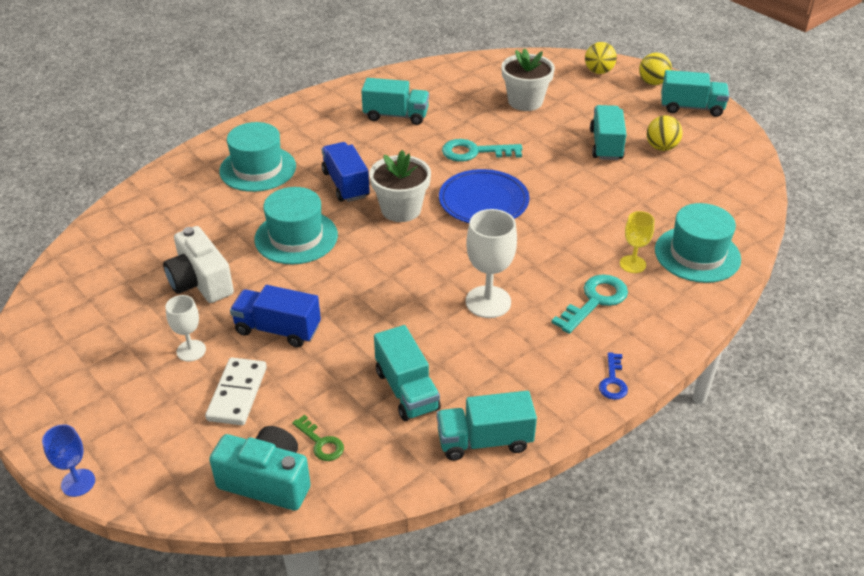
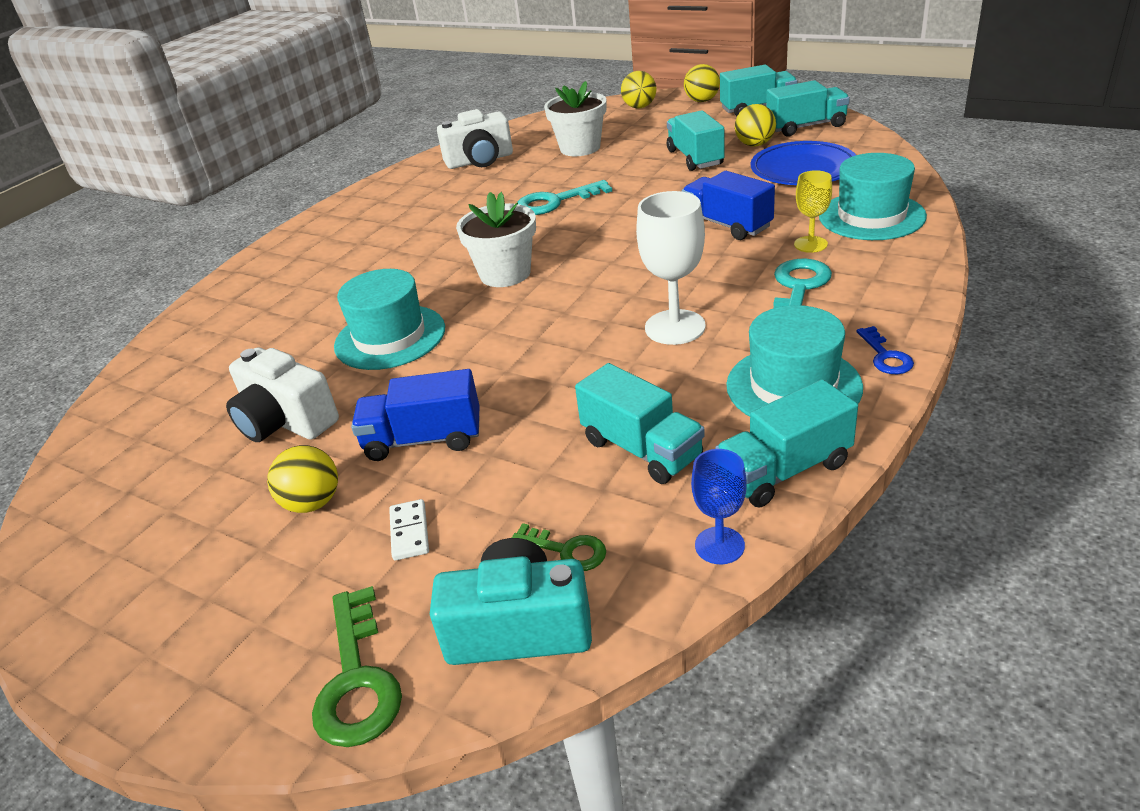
camera: 15 degrees left, 5 degrees down
(78, 482) = (214, 743): blue goblet -> blue goblet (719, 545)
(165, 476) = (357, 679): none -> green key
(191, 350) = (313, 503): white goblet -> yellow ball
(237, 394) = (410, 532): white domino -> white domino, size x0.60
(258, 169) = (300, 287): turquoise hat -> turquoise hat (793, 386)
(346, 184) = (422, 270): blue truck -> blue truck (727, 225)
(396, 116) = (442, 196): turquoise truck -> turquoise truck (806, 127)
(442, 87) = (480, 161): none -> white camera
(483, 201) = (598, 239): blue plate -> blue plate (803, 169)

